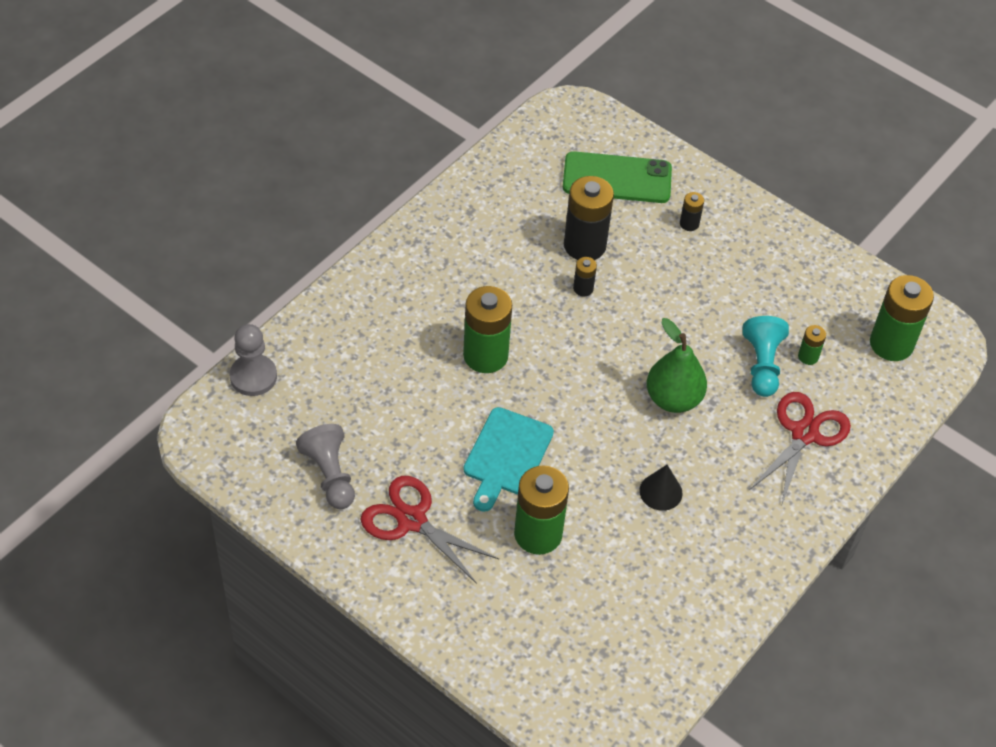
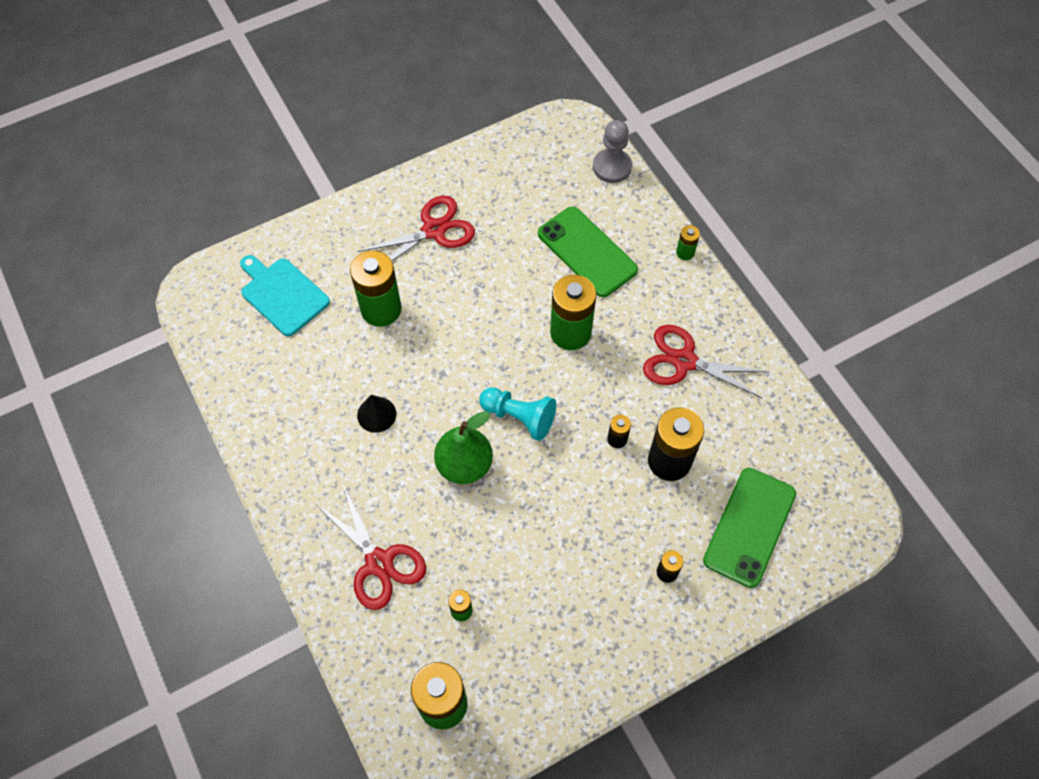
camera: 115 degrees right, 10 degrees up
(330, 475) = (498, 190): grey pawn -> none
(344, 285) = (685, 252): none -> green battery
(379, 368) = (587, 252): none -> green phone
(474, 258) = (684, 361): none -> red scissors
(506, 455) = (463, 313): turquoise cutting board -> turquoise cutting board (282, 294)
(762, 365) = (469, 561): turquoise pawn -> turquoise pawn (519, 417)

